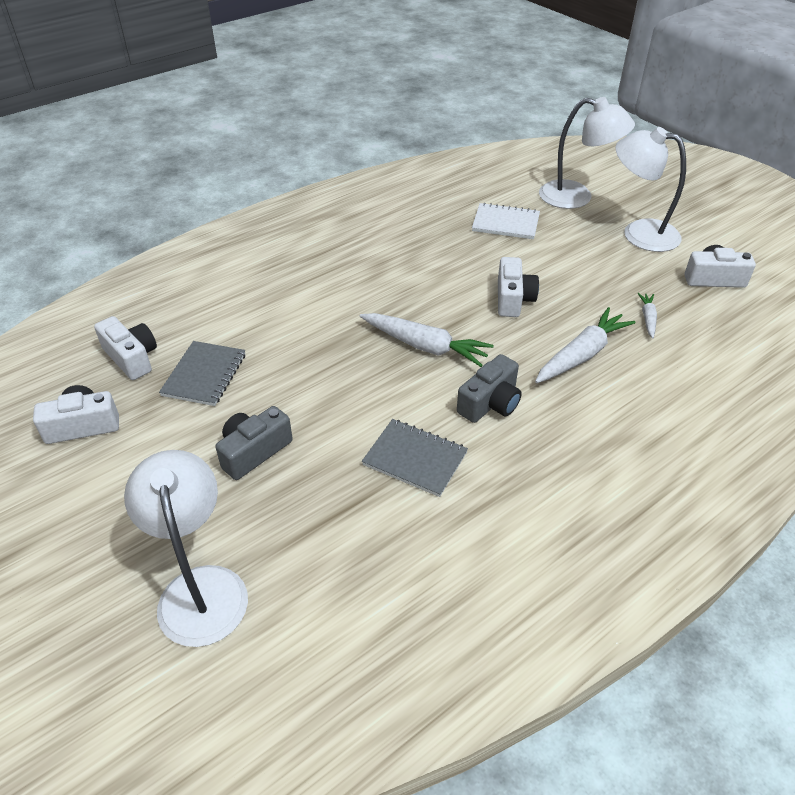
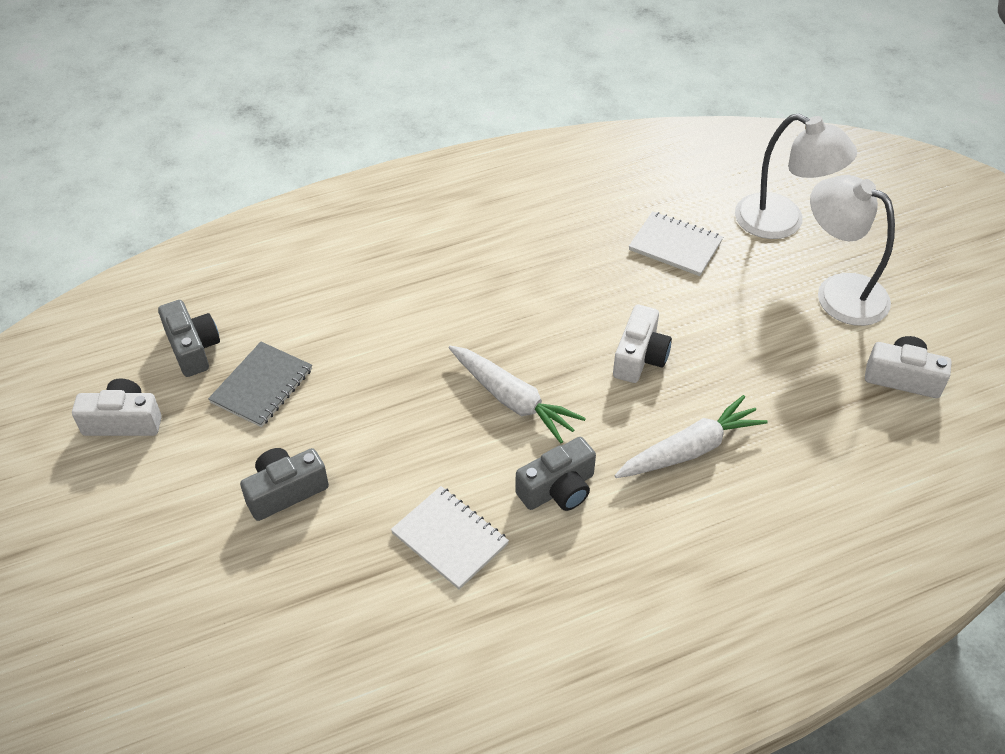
camera: 15 degrees right, 5 degrees up
(132, 358) = (193, 348): white camera -> grey camera
(200, 588) = (189, 630): white lamp -> none
(415, 459) = (450, 539): grey notebook -> white notebook
(648, 318) = (792, 417): white carrot -> none

